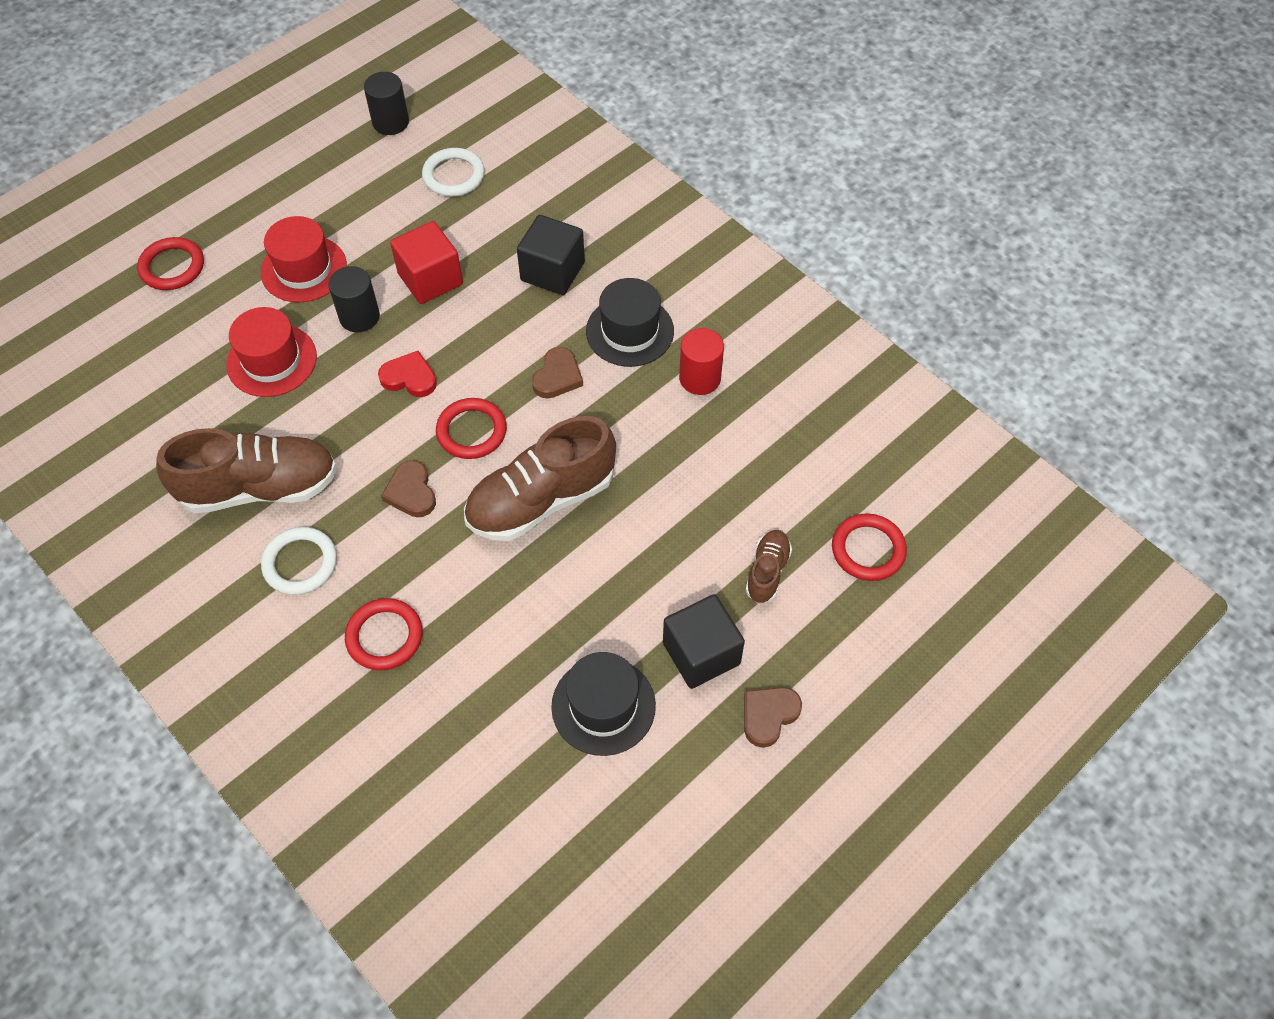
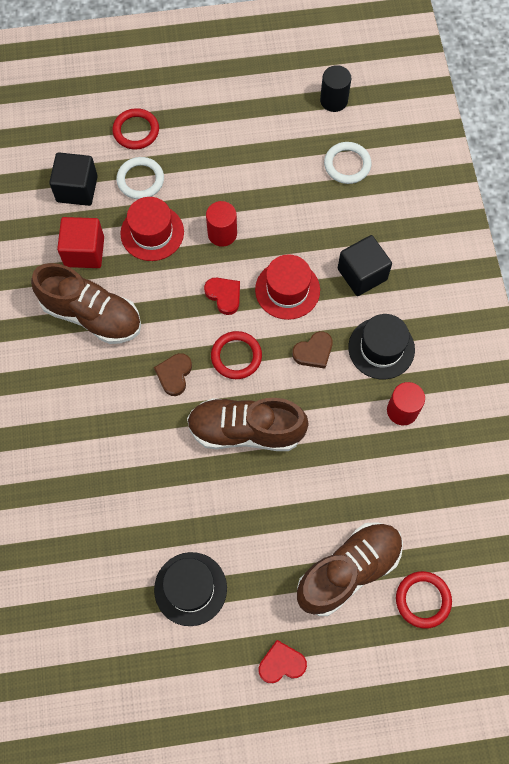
camera: 35 degrees right, 10 degrees up
(300, 563) = (83, 380): white ring -> white ring (140, 180)
(304, 269) = (211, 179): red hat -> red hat (287, 290)
(359, 317) = (222, 234): black cylinder -> red cylinder
(384, 636) = (99, 459): red ring -> none
(430, 279) = (282, 233): red cube -> red cube (84, 251)
(701, 653) = (270, 596): black cube -> black cube (77, 189)
(767, 572) = (348, 571): brown shoe -> brown shoe, size x2.03
(768, 715) = (281, 663): brown heart -> red heart

